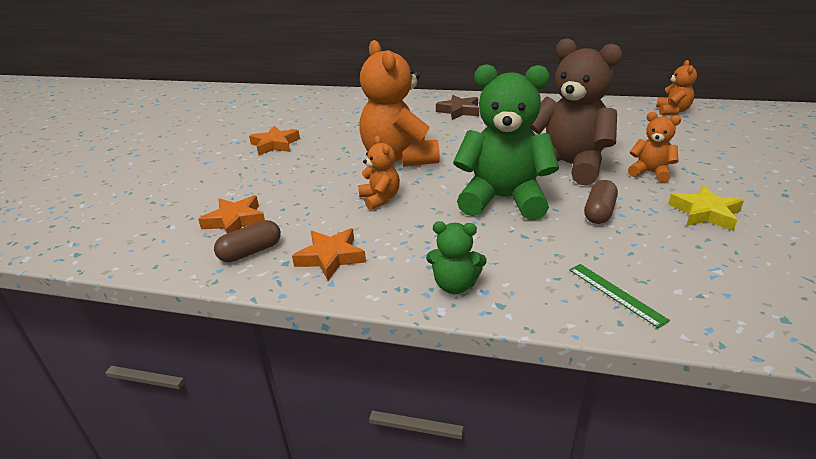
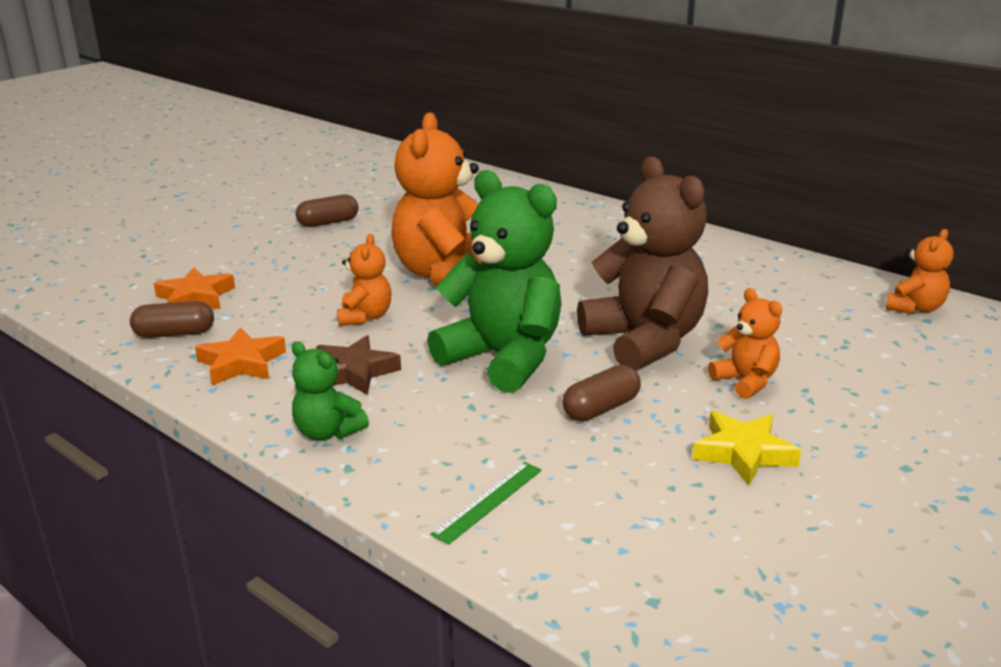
camera: 25 degrees right, 5 degrees down
(275, 144) = (328, 222): orange star -> brown capsule
(459, 111) = (597, 233): brown star -> brown star (354, 372)
(616, 294) = (488, 501): green ruler -> green ruler turned 45 degrees clockwise

